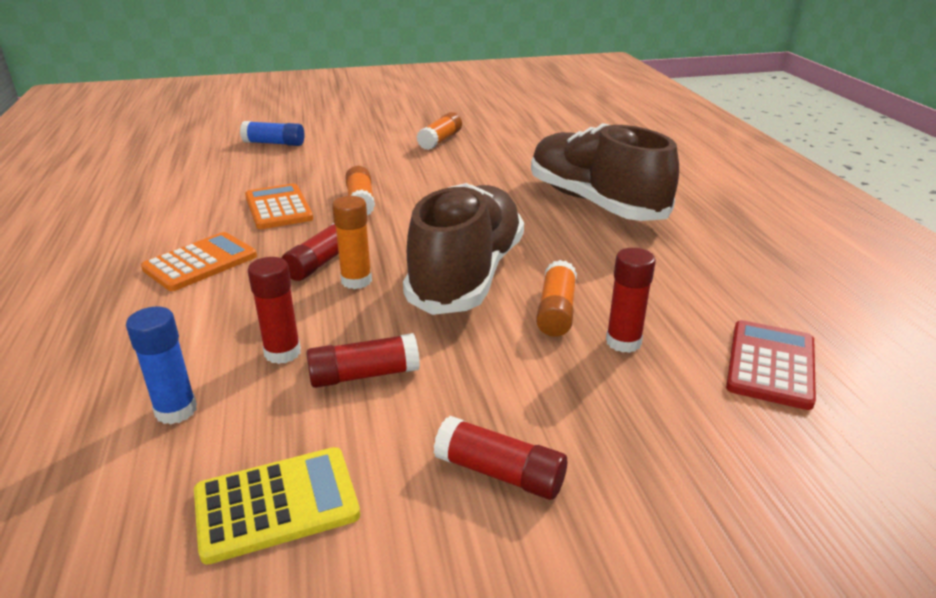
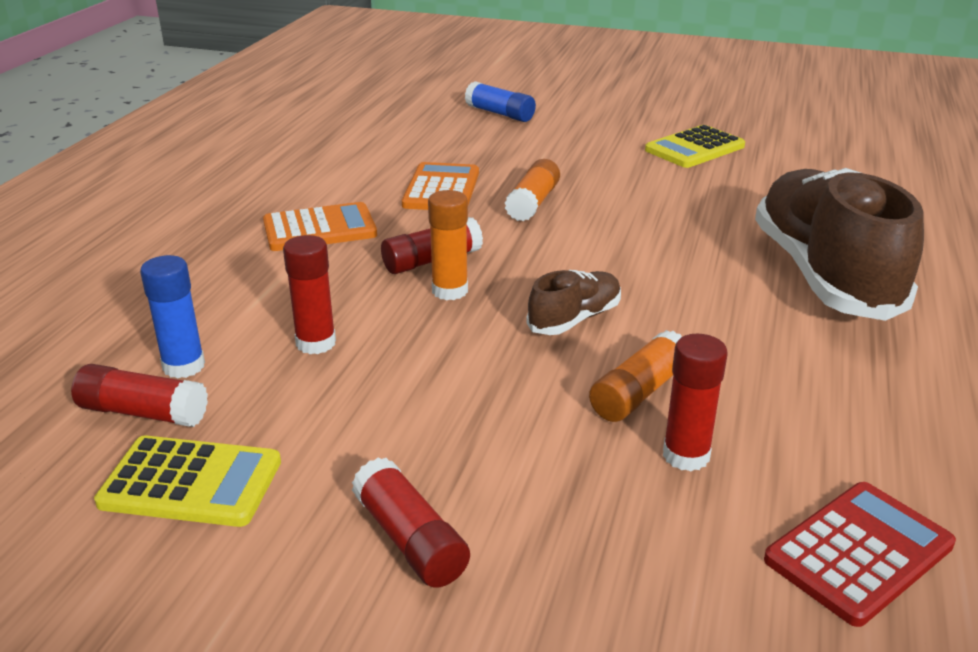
camera: 30 degrees right, 0 degrees up
(364, 375) = (370, 391): red glue stick -> red glue stick (143, 412)
(440, 140) = (695, 148): orange glue stick -> yellow calculator
(467, 275) = (574, 319): brown shoe -> brown shoe, size x0.45

